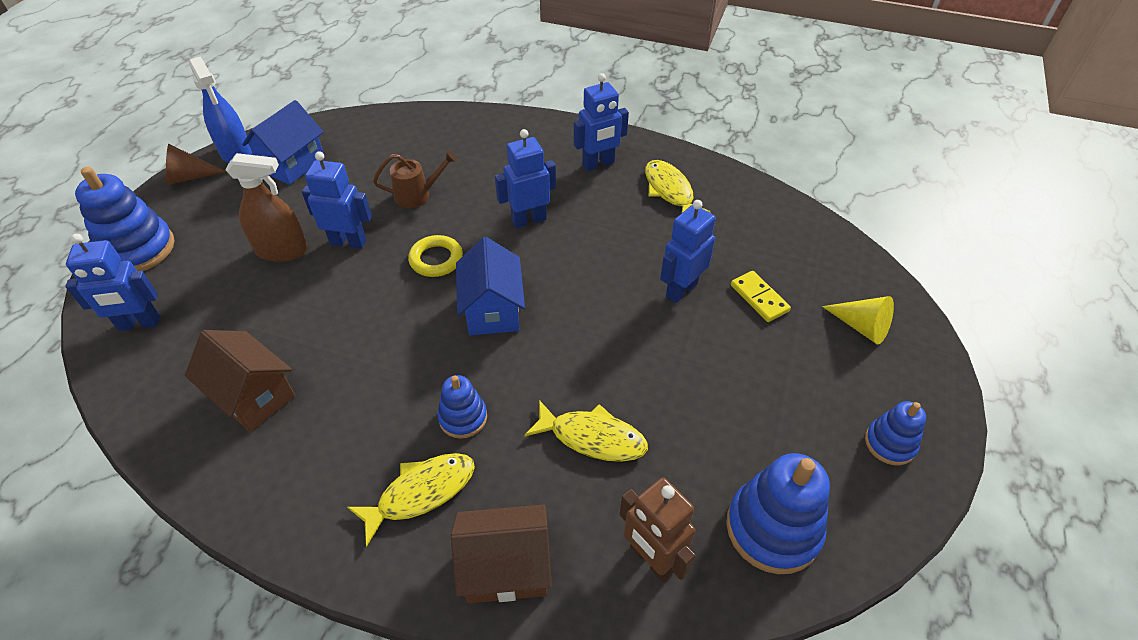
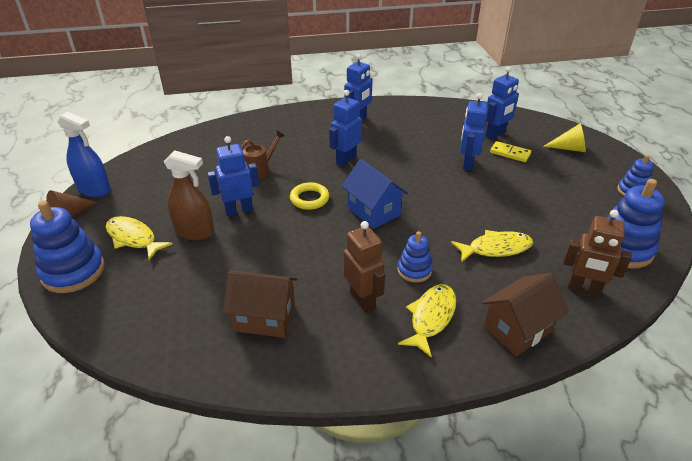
camera: 30 degrees left, 10 degrees down
(139, 324) = (126, 314): blue robot -> blue robot (495, 134)
(282, 250) = (194, 231): brown spray bottle -> brown spray bottle turned 45 degrees clockwise
(293, 164) = (148, 182): blue house -> none
(369, 427) = (363, 300): none -> brown robot
(670, 191) = (412, 121): yellow fish -> yellow fish (133, 238)

